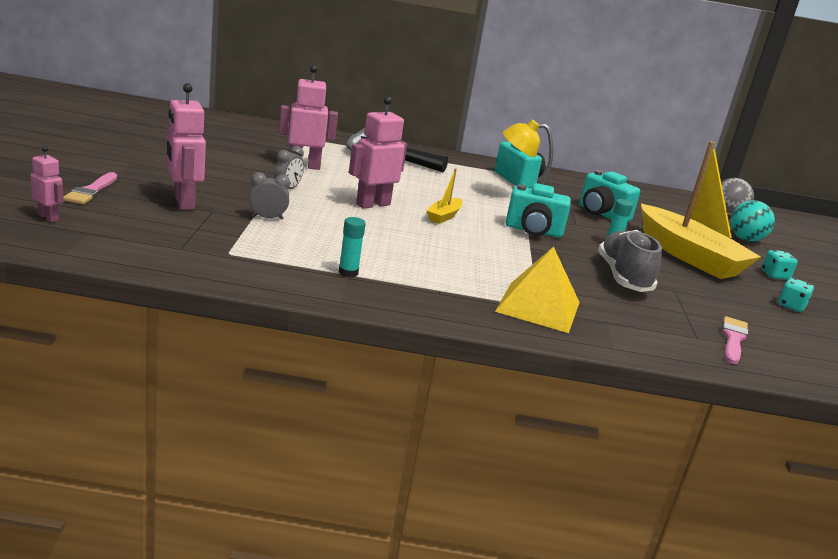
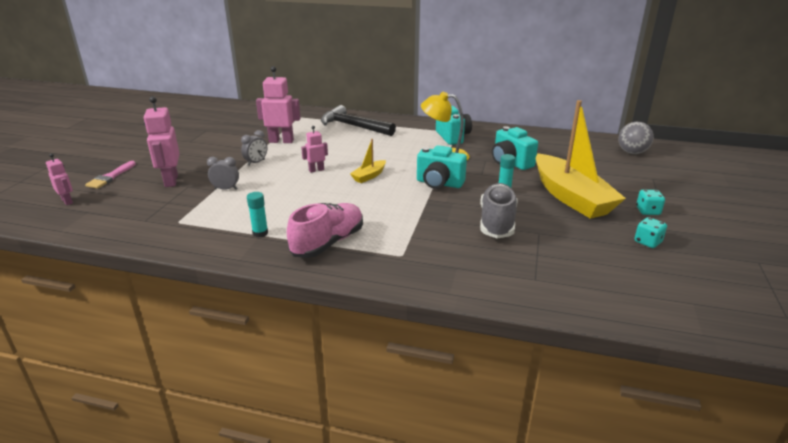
camera: 15 degrees right, 5 degrees up
(373, 204) = (316, 170): pink robot -> pink robot, size x0.56
(440, 288) = (328, 243): none -> pink shoe
(538, 306) = (402, 256): yellow pyramid -> none
(733, 339) = (570, 279): pink brush -> none
(745, 239) = (637, 176): turquoise ball -> none

